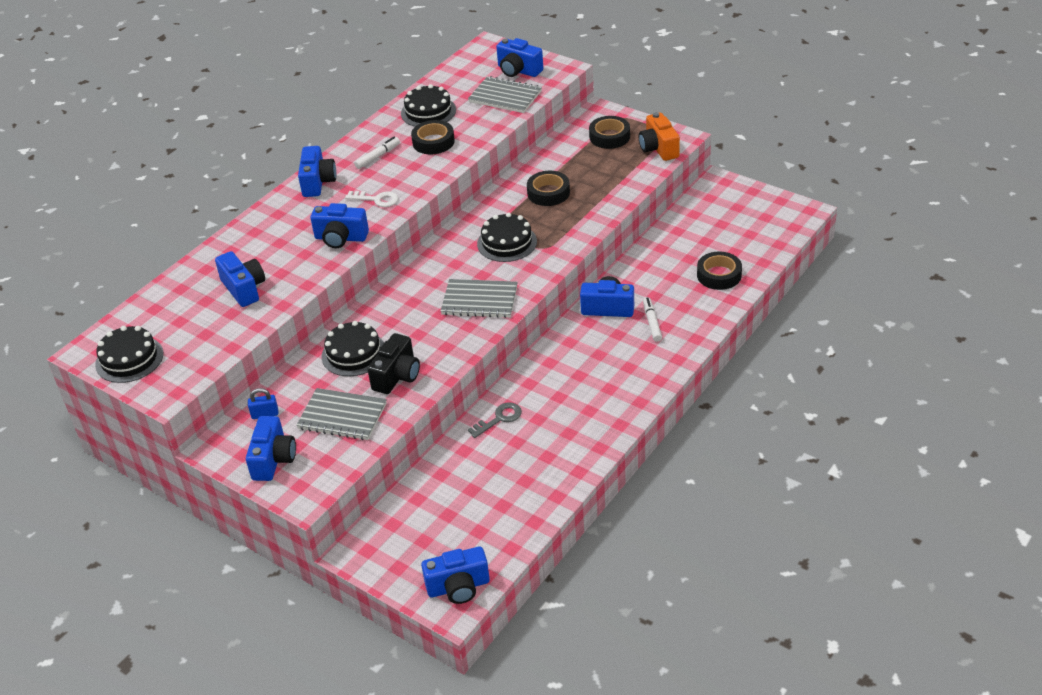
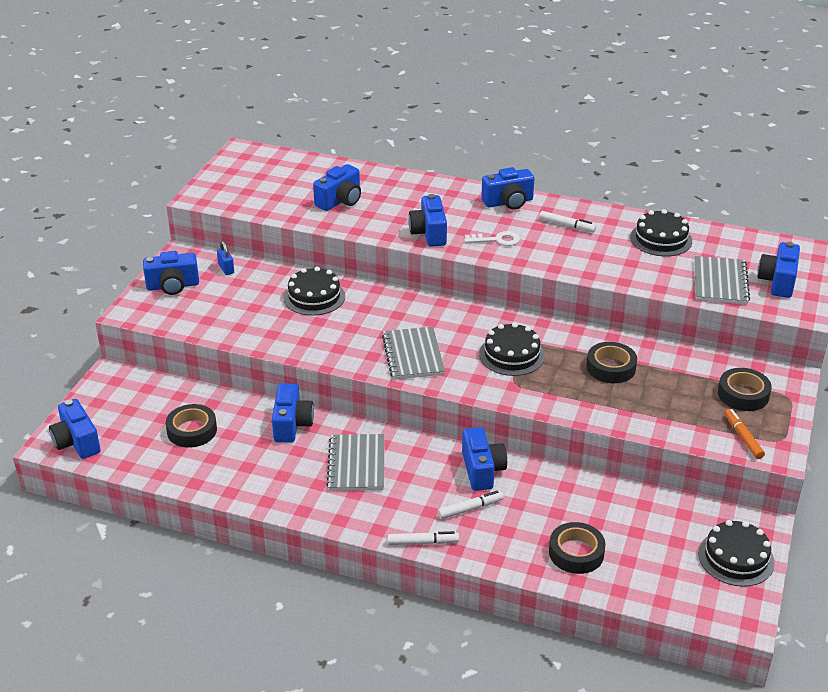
camera: 70 degrees right, 5 degrees down
(129, 359) = (238, 171): black cake -> black cake (736, 558)
(342, 416) = (231, 309): grey notebook -> grey notebook (357, 464)
(376, 199) = (497, 240): white key -> white key turned 90 degrees counterclockwise
(397, 376) = (290, 328): black camera -> none
(433, 142) = (609, 253): black tape -> black tape (192, 430)
(499, 419) = (292, 424): grey key -> blue camera
(658, 148) = (743, 438): orange camera -> orange marker
(682, 356) = (422, 542): none -> white marker

